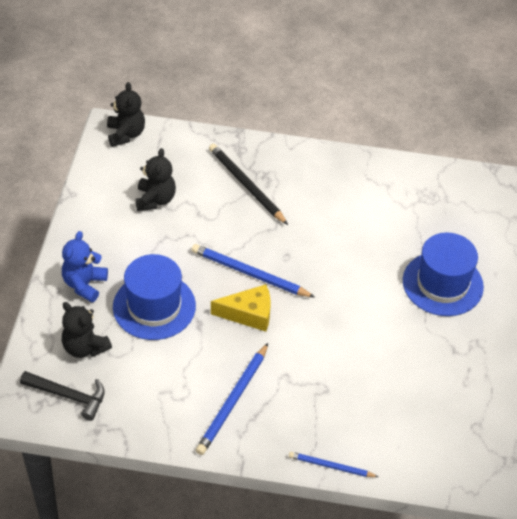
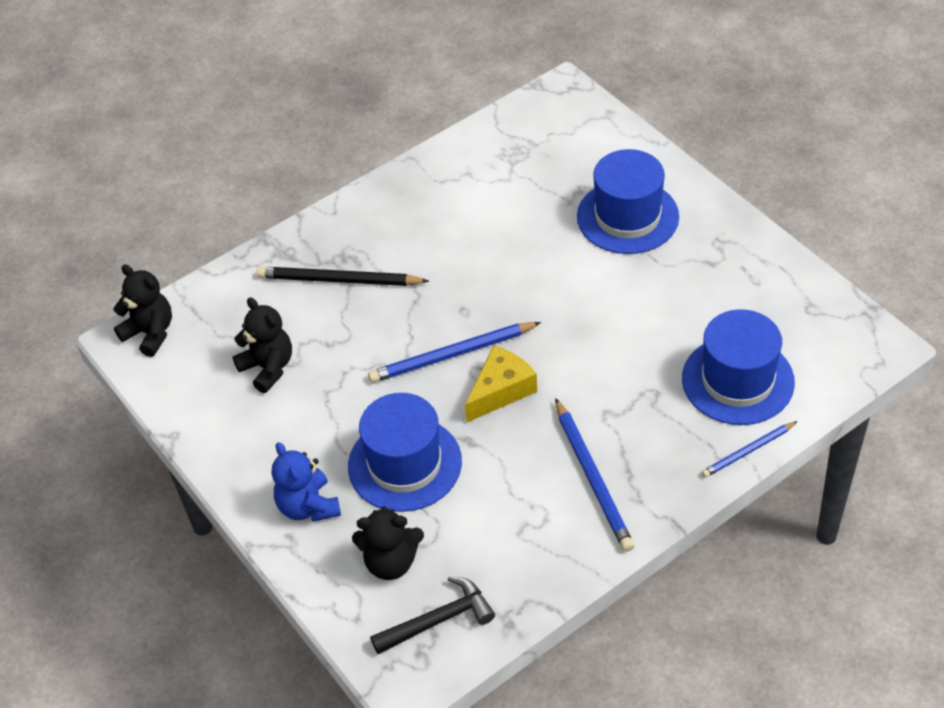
camera: 40 degrees left, 0 degrees up
(378, 425) = (737, 380): none -> blue hat

